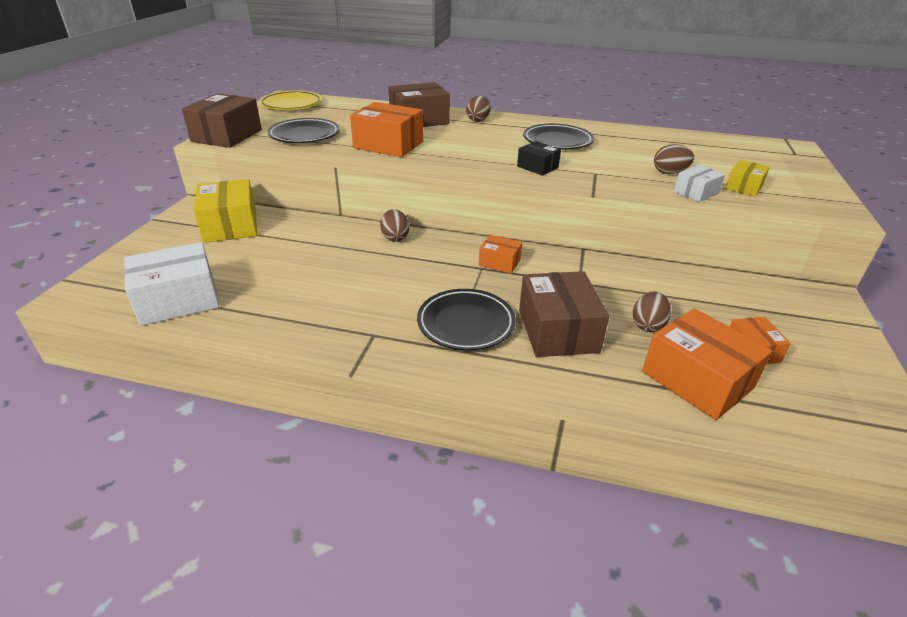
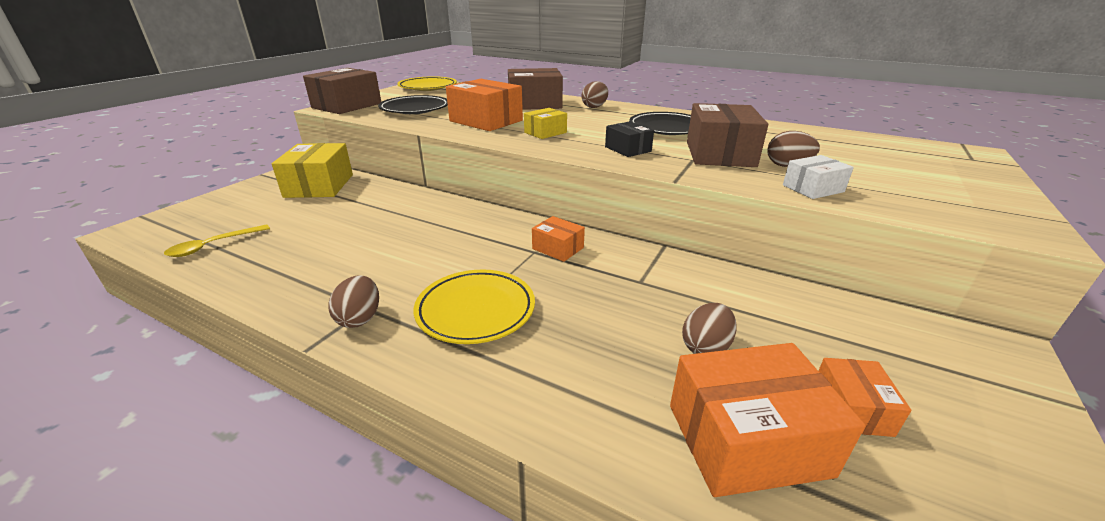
camera: 15 degrees right, 5 degrees down
(178, 300) = (213, 245): white box -> yellow spoon
(395, 237) = (463, 211): brown egg -> brown egg (360, 318)
(466, 323) = (476, 310): black plate -> yellow plate
(557, 330) = (581, 336): brown box -> brown box (719, 154)
(697, 380) = (747, 439): orange box -> orange box turned 75 degrees counterclockwise
(744, 187) = (884, 188): yellow box -> yellow box (545, 132)

